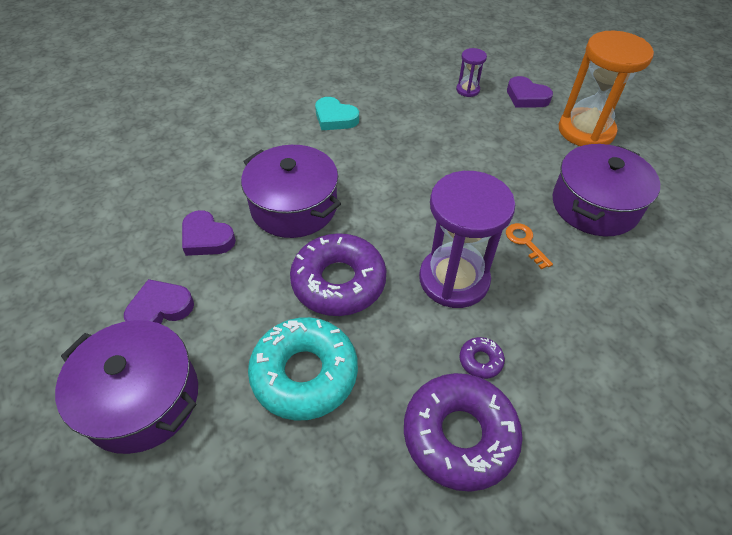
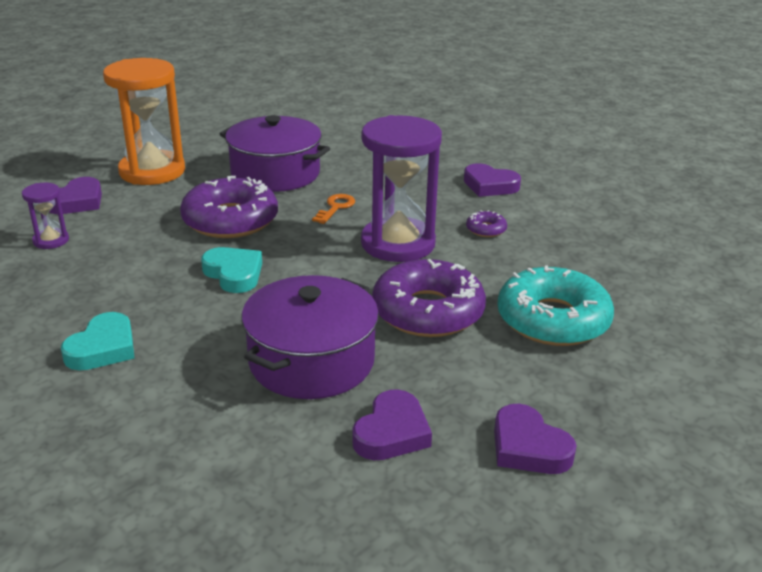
camera: 100 degrees left, 20 degrees down
(142, 399) = (650, 427): purple pot -> none
(413, 173) = (234, 274): none -> turquoise heart
(459, 435) = (561, 238): purple donut -> purple donut (230, 220)
(525, 242) = (335, 207): orange key -> orange key turned 150 degrees clockwise
(593, 392) = (489, 185): none -> purple heart

